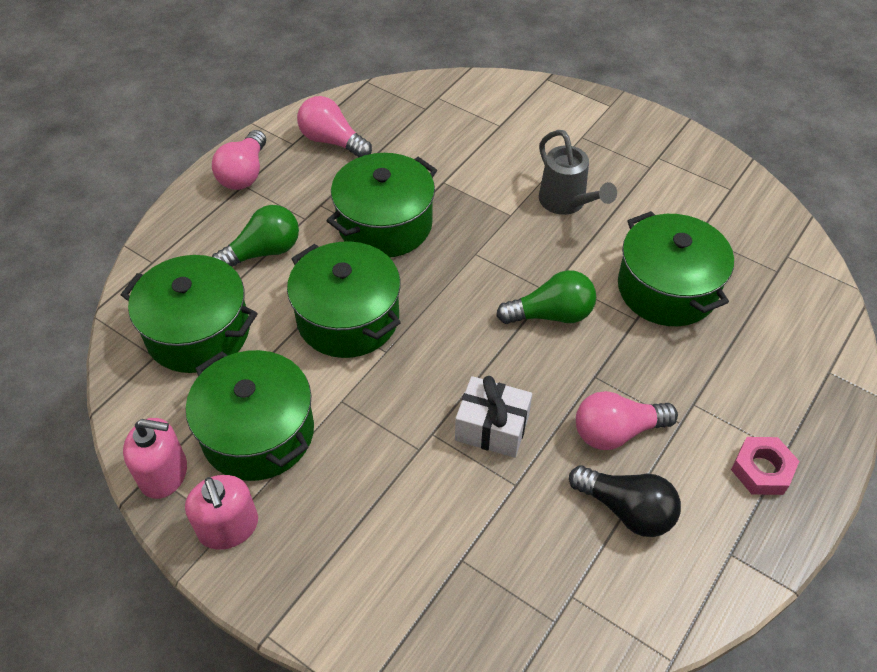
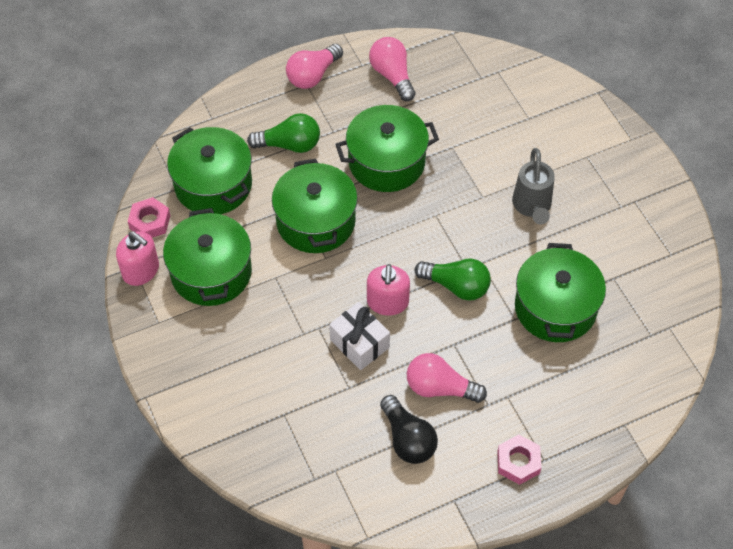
camera: 30 degrees right, 5 degrees up
(141, 410) = (150, 222): none -> pink nut
(228, 527) = (160, 323): pink soap dispenser -> pink soap dispenser (387, 302)

